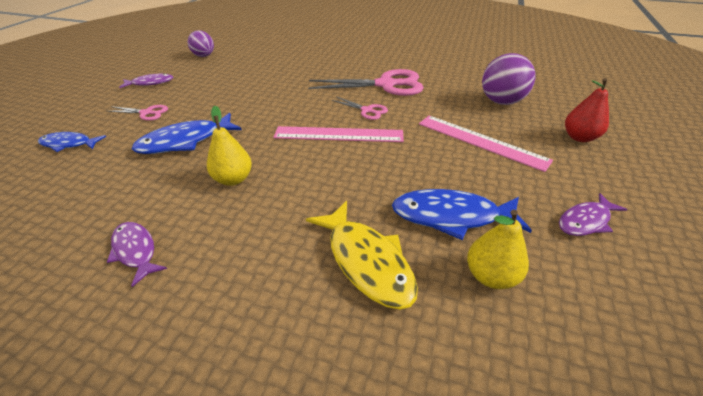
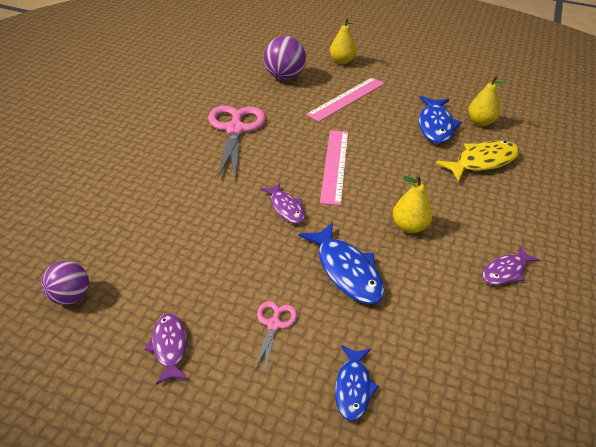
camera: 90 degrees left, 0 degrees up
(367, 110) = (290, 146): pink scissors -> none
(579, 137) = (342, 61): red pear -> yellow pear
(586, 221) = (430, 84): purple fish -> purple fish (286, 208)

